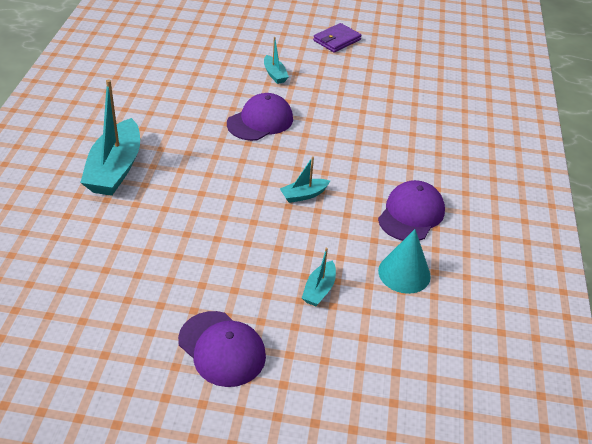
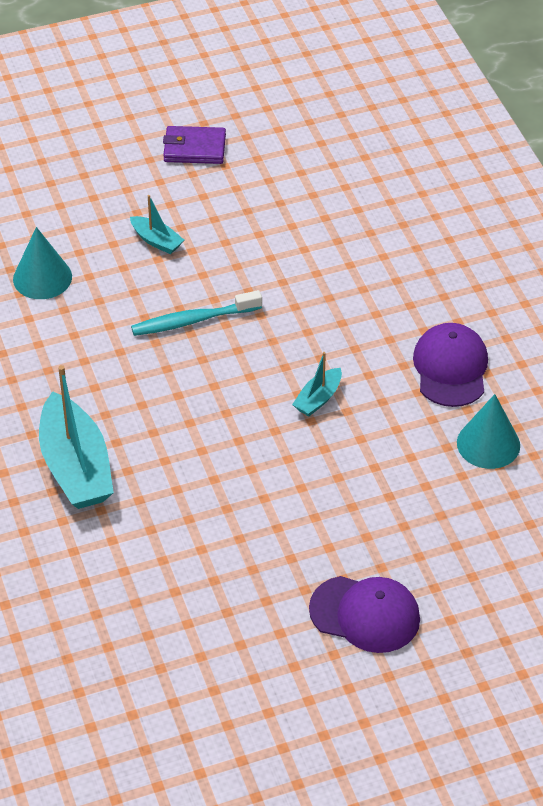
camera: 25 degrees left, 5 degrees up
(191, 67) = (42, 278): none -> turquoise cone
(260, 121) = (193, 320): purple cap -> turquoise toothbrush
(319, 289) = (415, 504): turquoise boat -> none
(337, 40) = (194, 148): purple wallet -> purple wallet turned 75 degrees clockwise

